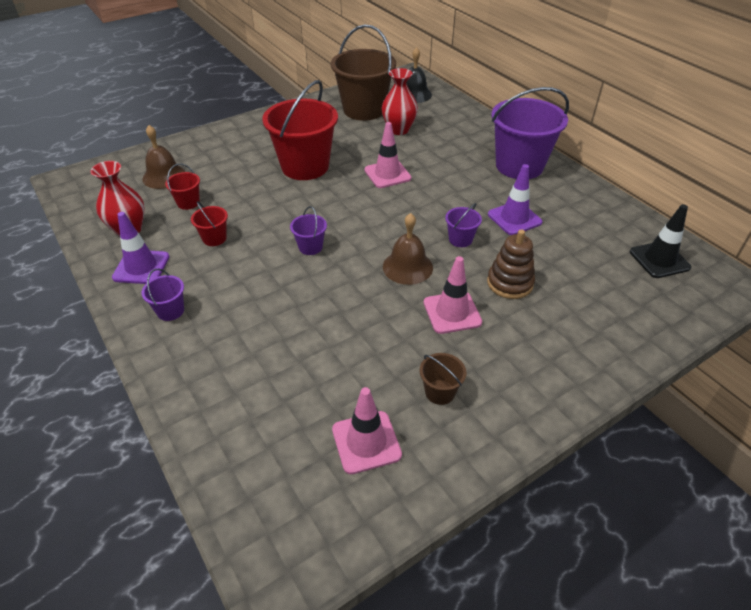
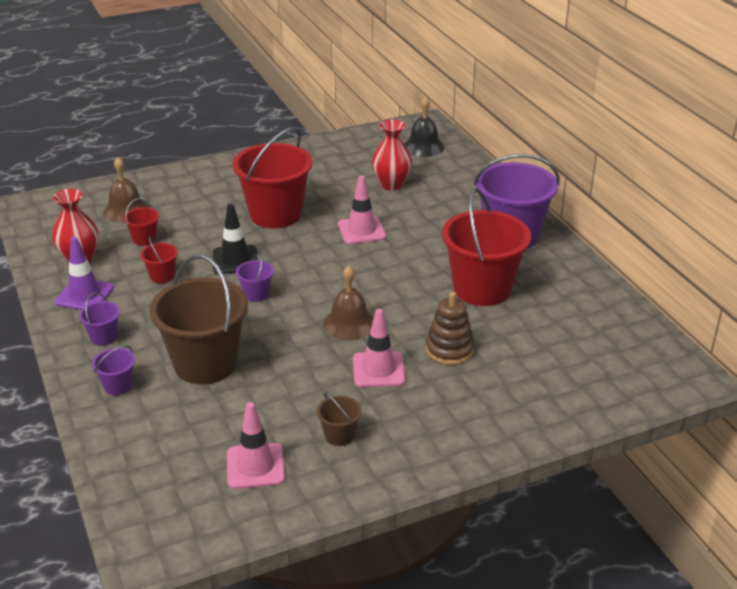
camera: 10 degrees right, 10 degrees down
(364, 110) = (360, 159): brown bucket -> brown bucket (205, 364)
(460, 239) = (415, 303): purple bucket -> purple bucket (118, 386)
(514, 218) = (482, 289): purple traffic cone -> red bucket
(659, 260) = (622, 345): black traffic cone -> black traffic cone (235, 260)

